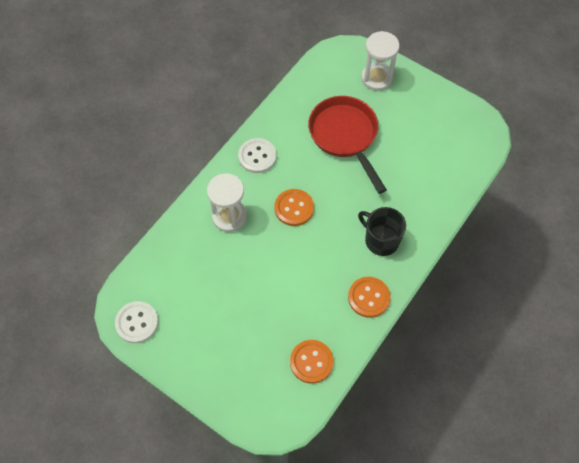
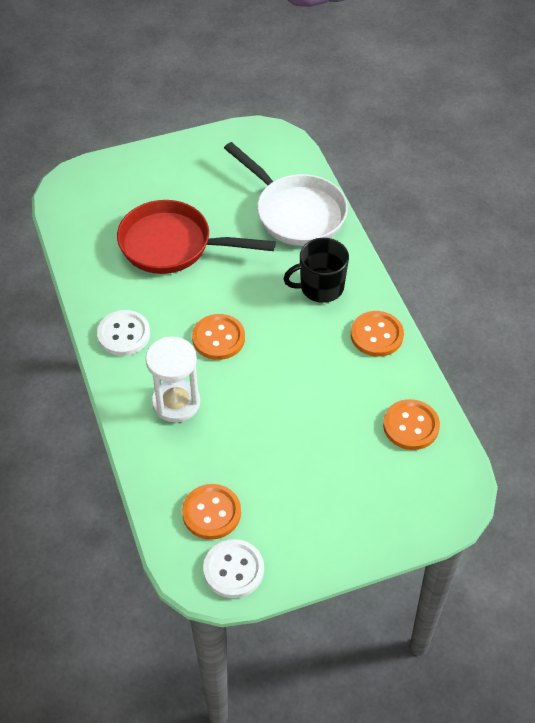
camera: 55 degrees left, 10 degrees down
(167, 286) = (211, 513): none -> orange button
(377, 78) = (128, 179): white hourglass -> none
(432, 186) = (296, 212): none -> white pan

